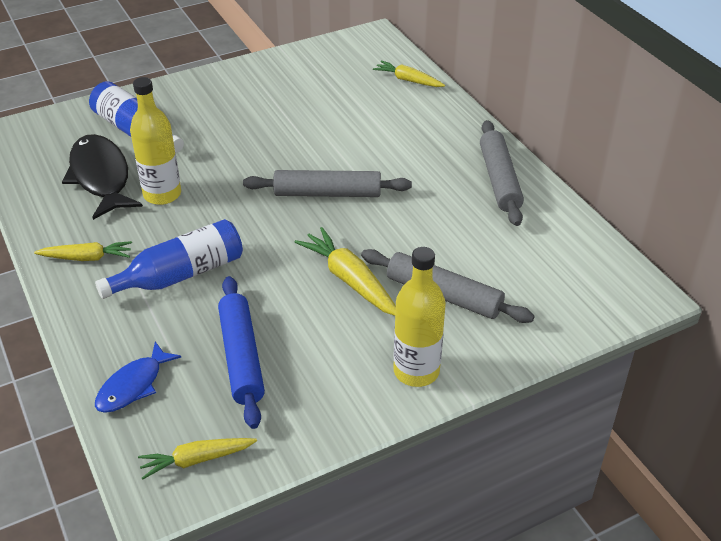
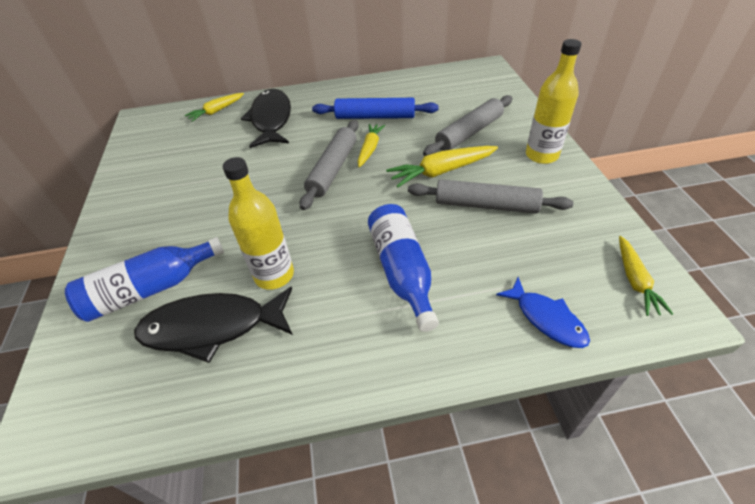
camera: 70 degrees left, 5 degrees up
(86, 258) = (348, 349): yellow carrot -> yellow carrot (370, 149)
(242, 357) = (517, 241): blue rolling pin -> blue rolling pin (375, 117)
(407, 124) = (271, 119): none -> black fish
(499, 180) = (360, 93): grey rolling pin -> grey rolling pin (486, 205)

